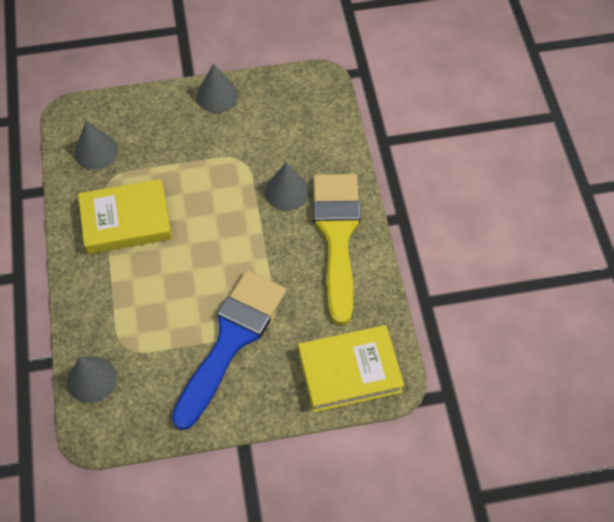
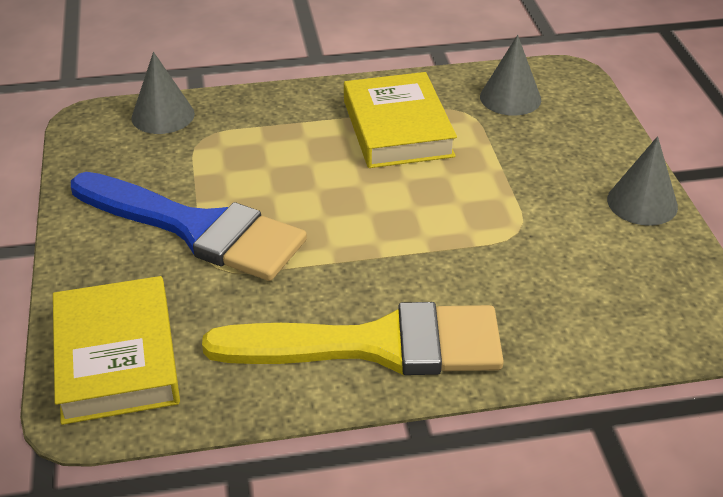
camera: 90 degrees right, 20 degrees down
(287, 191) = (462, 283): grey cone -> none

